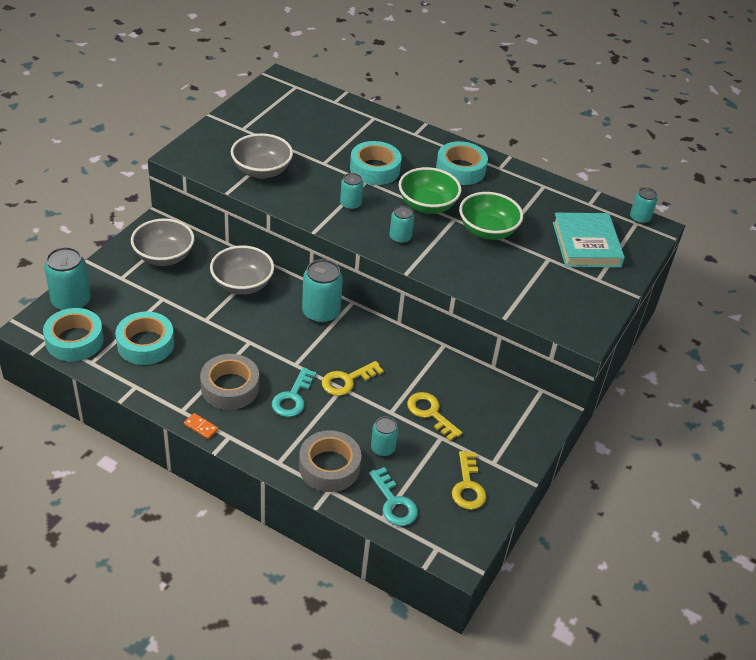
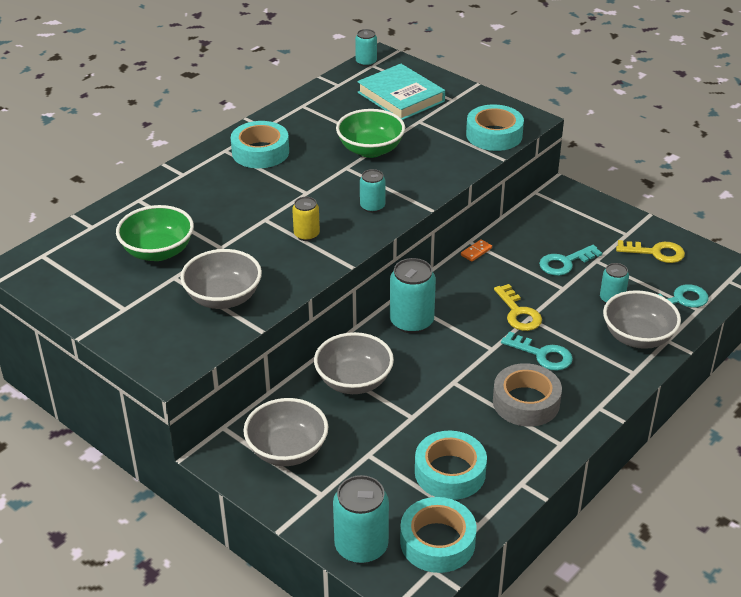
camera: 75 degrees left, 5 degrees down
(201, 427) = (586, 429): orange domino -> orange domino (476, 252)
(329, 467) = (637, 337): grey tape -> grey bowl
(350, 204) = (306, 234): turquoise can -> yellow can
(374, 169) = (244, 210): turquoise tape -> turquoise tape (494, 135)
(427, 206) = (320, 182): green bowl -> green bowl (158, 251)
(430, 413) = (565, 263): yellow key -> turquoise key
(586, 244) = (400, 97): turquoise book -> turquoise book turned 45 degrees clockwise

